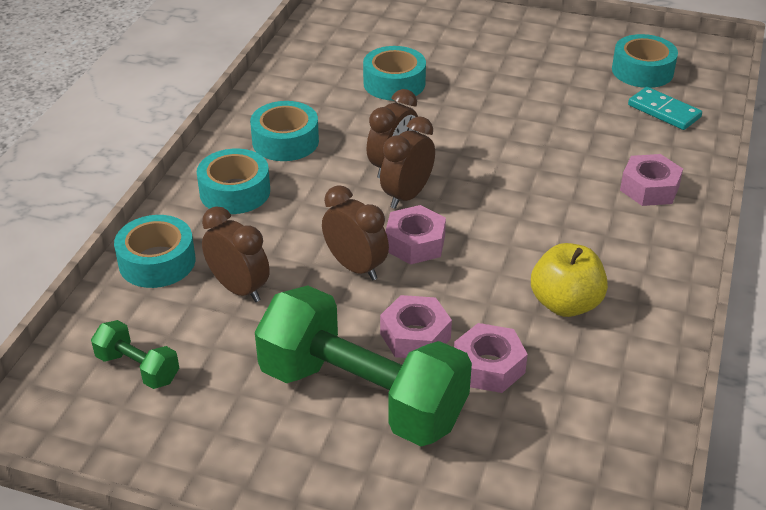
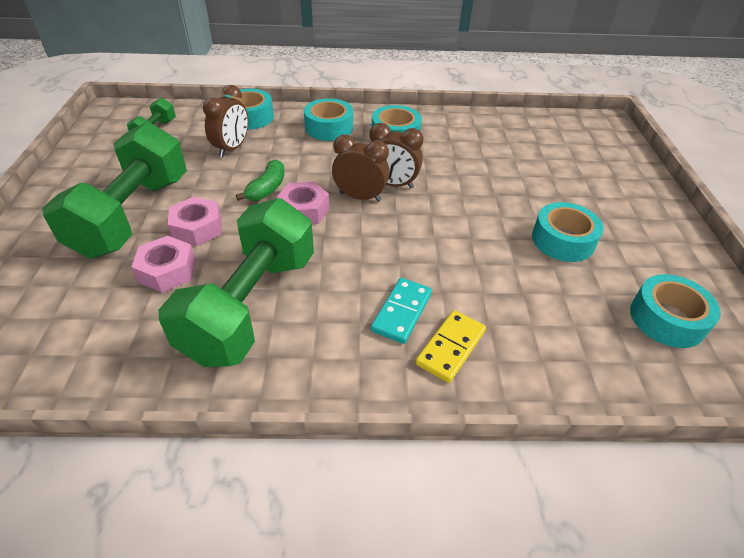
camera: 70 degrees right, 5 degrees up
(355, 267) = (267, 188): brown clock -> green banana
(394, 83) = (504, 166): turquoise tape -> turquoise tape (563, 240)
(565, 304) = (251, 305): yellow apple -> green dumbbell
(649, 188) = (450, 347): pink nut -> yellow domino
(664, 111) = (602, 346): turquoise domino -> turquoise domino (402, 312)

